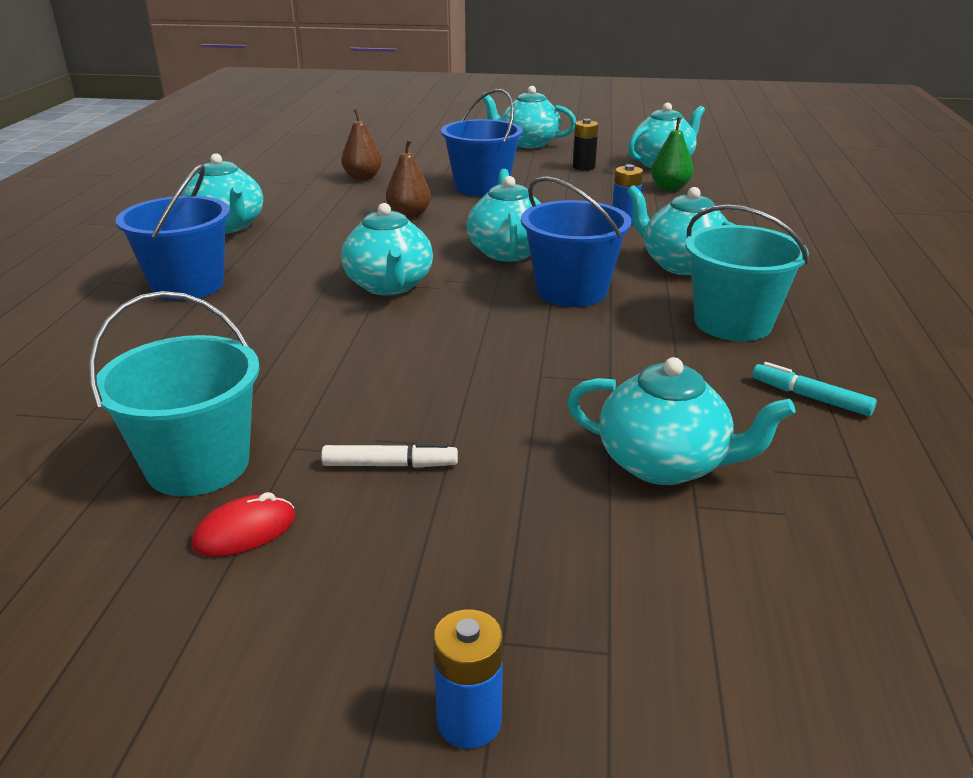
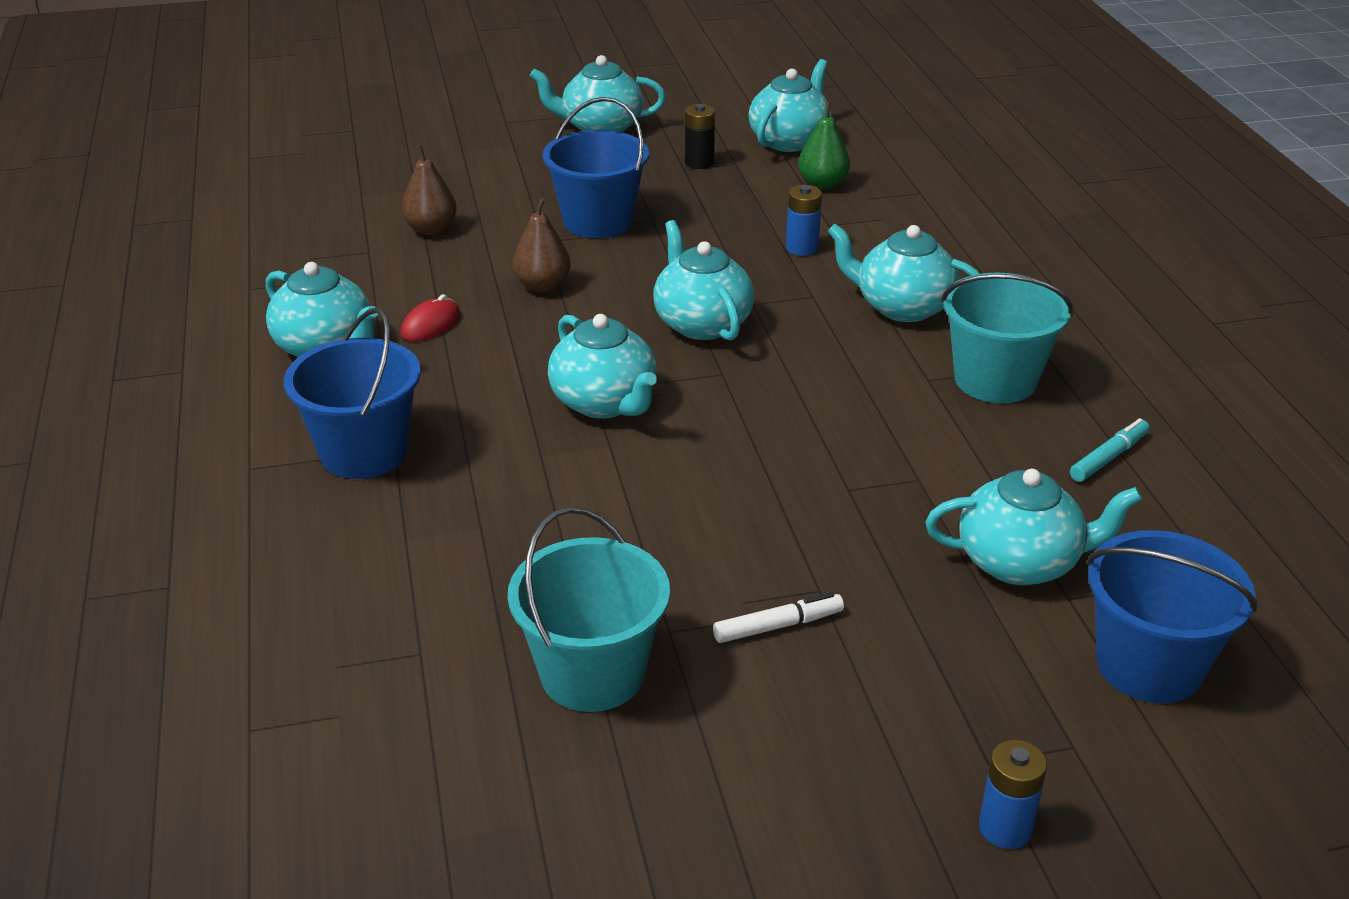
camera: 20 degrees left, 5 degrees up
(245, 531) = (699, 727): red mouse -> red mouse (431, 325)
(571, 291) = (810, 370): blue bucket -> blue bucket (1149, 665)
(810, 397) = (1108, 457): turquoise marker -> turquoise marker turned 120 degrees clockwise

